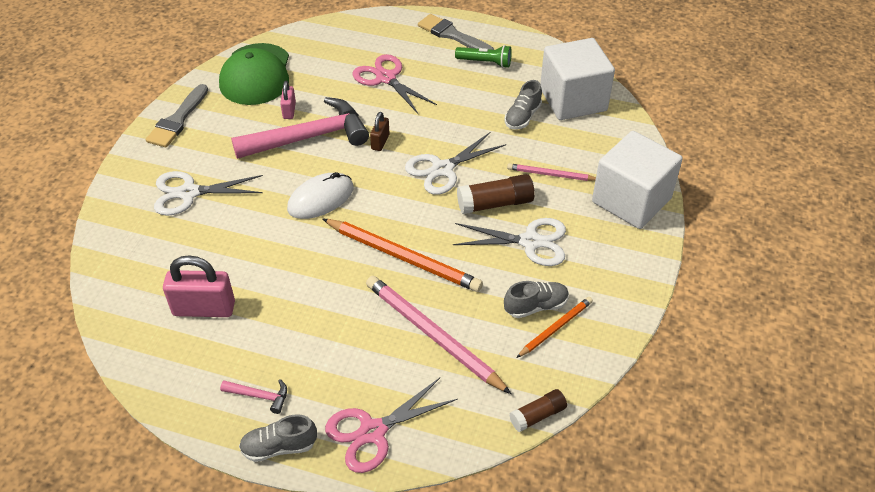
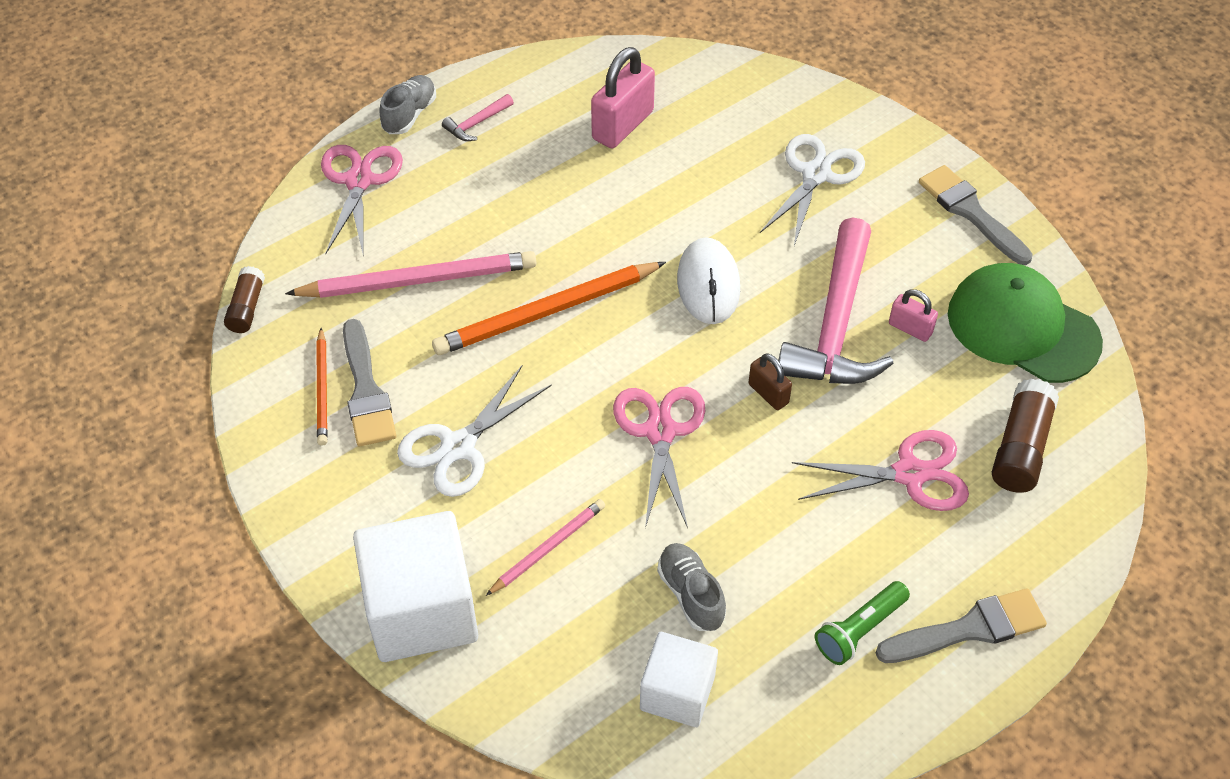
camera: 125 degrees right, 5 degrees up
(442, 169) = (660, 432): white scissors -> pink scissors
(495, 203) = (551, 451): brown glue stick -> brown glue stick (1020, 448)
(536, 306) = (366, 390): grey shoe -> grey brush
(573, 100) = (677, 692): white cube -> white cube, size x0.60

